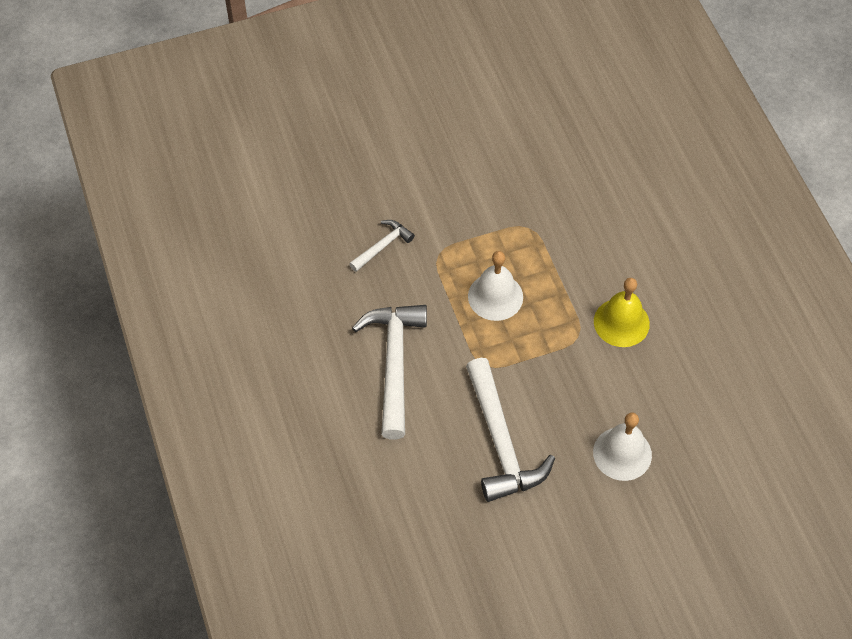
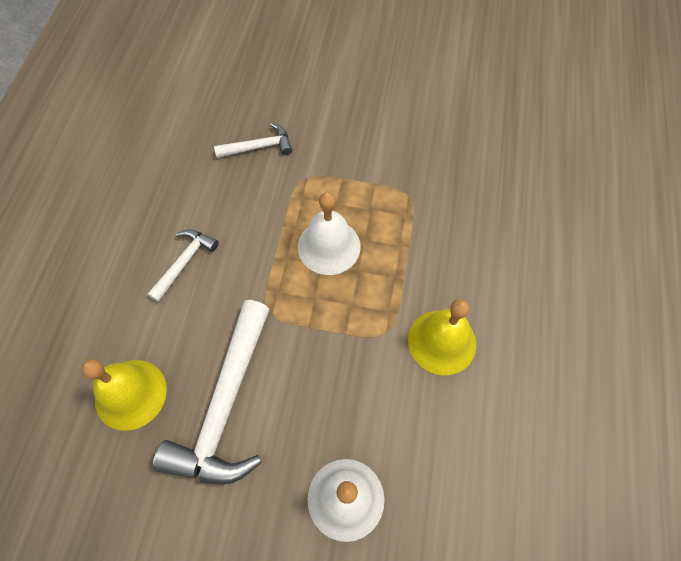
camera: 30 degrees right, 5 degrees up
(394, 363) = (184, 262): white hammer -> white hammer, size x0.51
(428, 471) = (130, 394): none -> yellow bell

